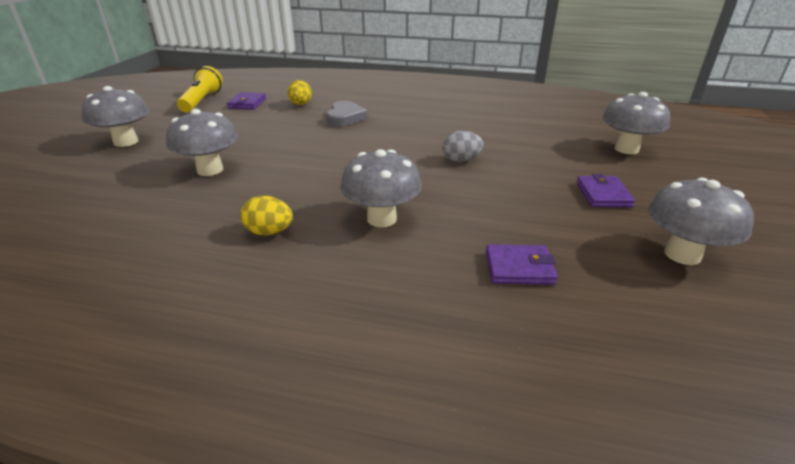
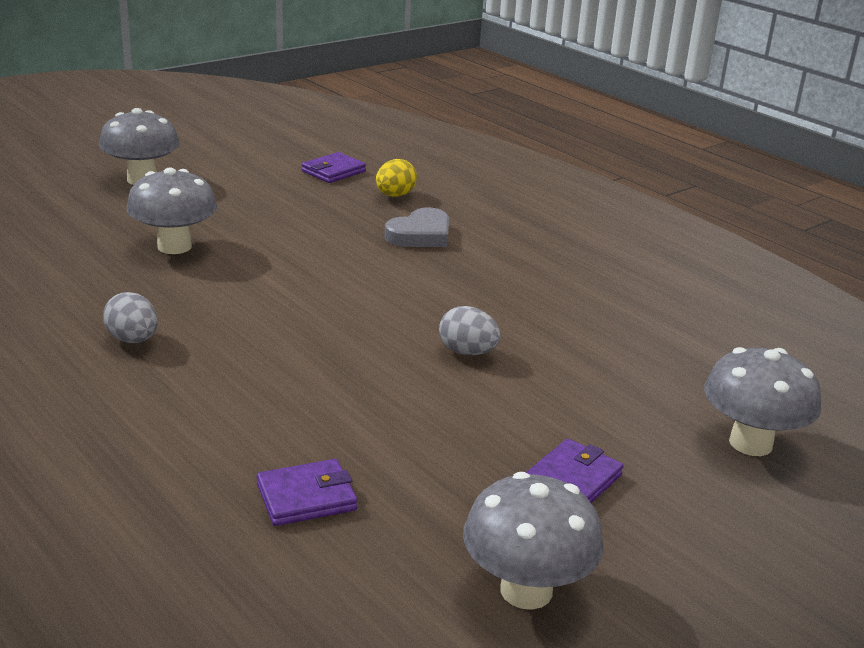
camera: 35 degrees right, 5 degrees down
(202, 101) = (287, 150): yellow flashlight -> none
(269, 232) = (133, 340): yellow egg -> grey egg
(381, 219) = (256, 378): grey mushroom -> none
(519, 268) = (306, 497): purple wallet -> purple wallet turned 60 degrees counterclockwise

